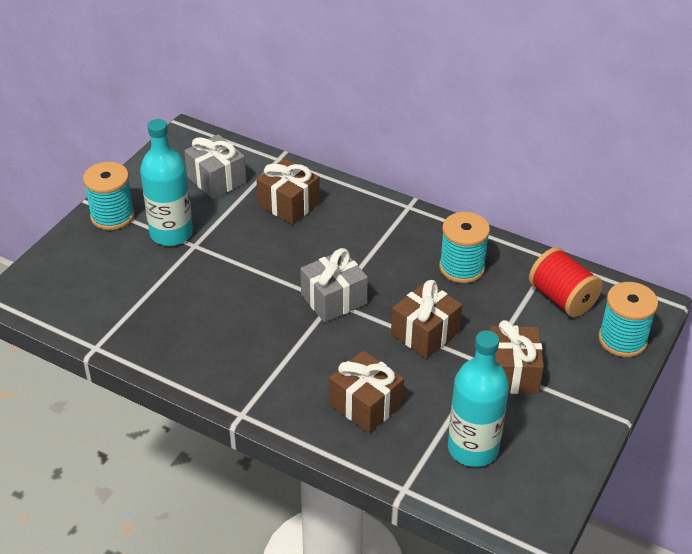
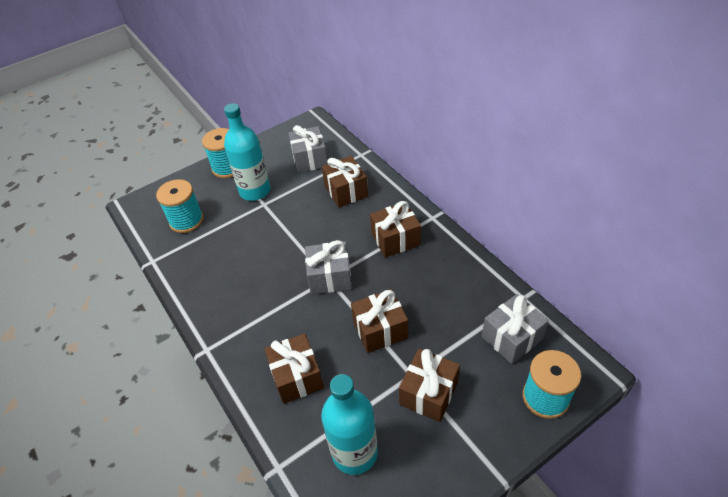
camera: 30 degrees right, 5 degrees up
(382, 240) = (395, 239): none -> brown gift
(462, 267) = (443, 282): turquoise spool -> turquoise spool (186, 221)
(562, 298) = (512, 338): red spool -> grey gift

